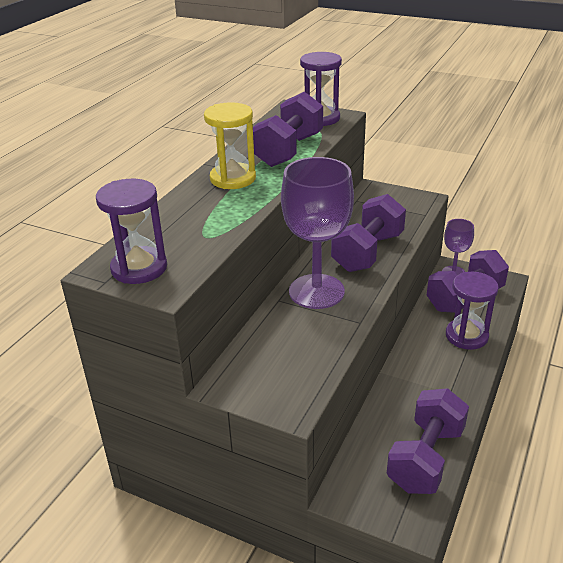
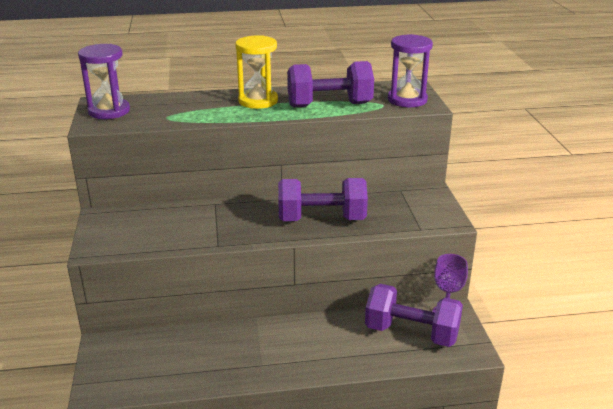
camera: 55 degrees right, 5 degrees down
(316, 291) = (240, 215): purple goblet -> none
(425, 458) = (170, 374): purple dumbbell -> none
(466, 336) = (352, 351): purple hourglass -> none

